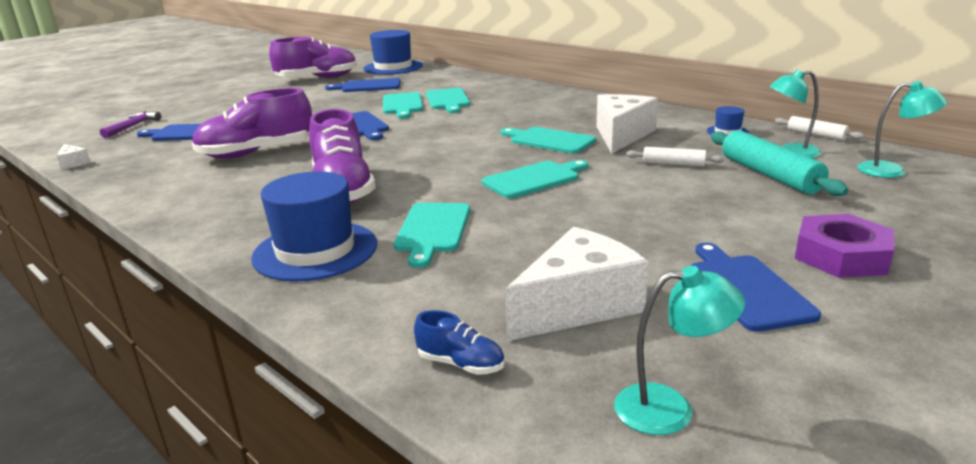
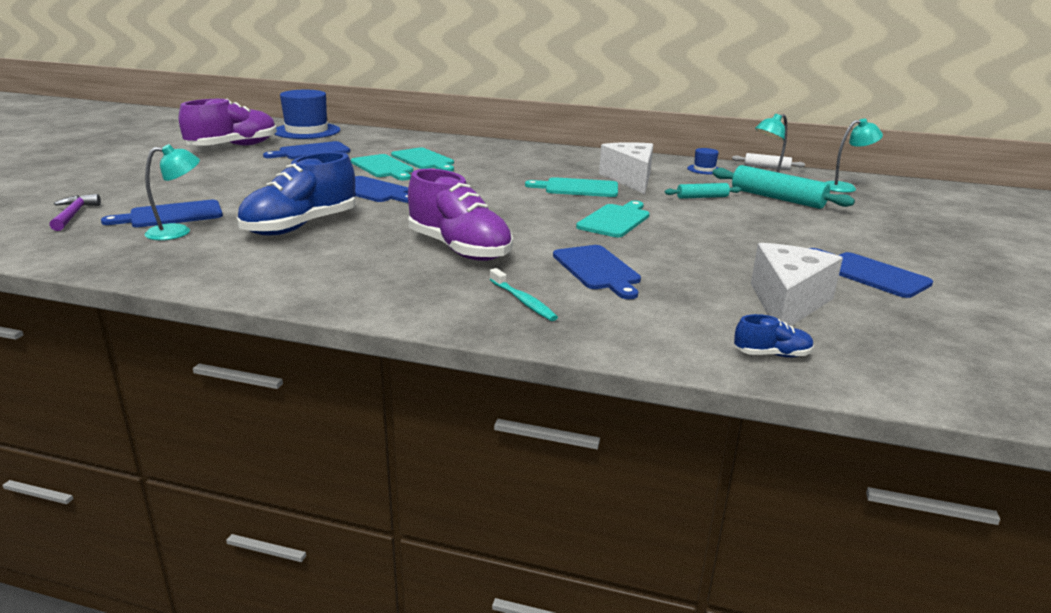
camera: 30 degrees left, 0 degrees up
(73, 163) = (68, 262): white cheese -> none
(256, 153) = (300, 227): purple shoe -> blue shoe
(315, 251) = (523, 301): blue hat -> turquoise toothbrush
(432, 230) = (597, 269): turquoise cutting board -> blue cutting board
(670, 408) = (928, 350): turquoise lamp -> turquoise lamp (178, 232)
(673, 164) = (702, 197): white rolling pin -> turquoise rolling pin
(841, 255) = (891, 245): purple nut -> none

